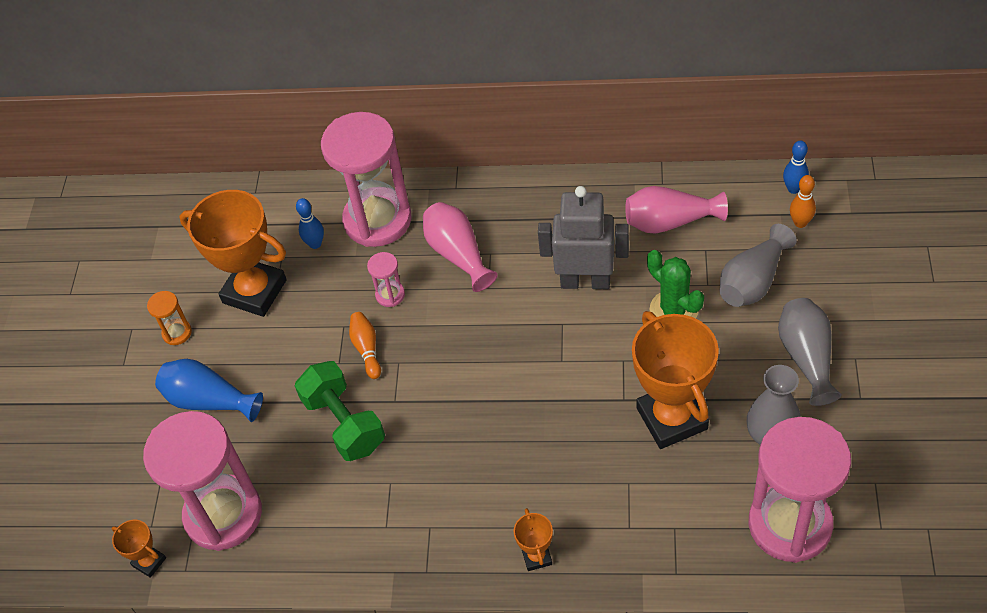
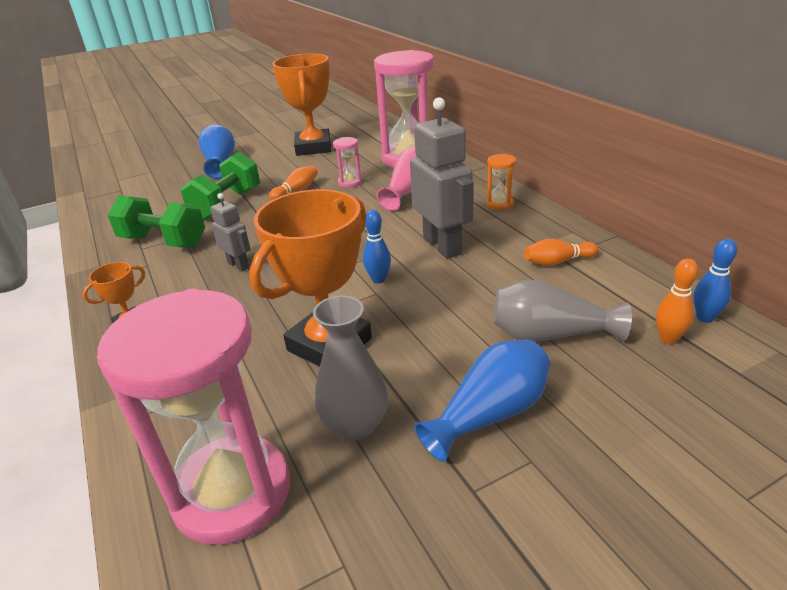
camera: 55 degrees right, 20 degrees down
(149, 562) = (89, 187): orange trophy -> none
(177, 333) = (264, 141): orange hourglass -> orange hourglass (499, 204)
(223, 514) = (133, 194): pink hourglass -> none
(315, 244) = (368, 150): blue bowling pin -> blue bowling pin (378, 279)
(388, 503) = (163, 241): none -> green dumbbell
(495, 447) = (238, 265): none -> grey robot
(670, 222) = (557, 262): pink vase -> orange bowling pin
(674, 310) = (460, 299): green cactus -> none
(806, 357) = (490, 414): grey vase -> blue vase

